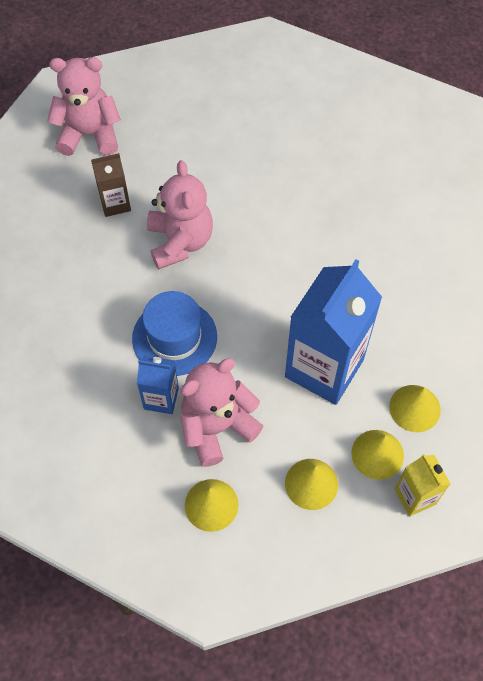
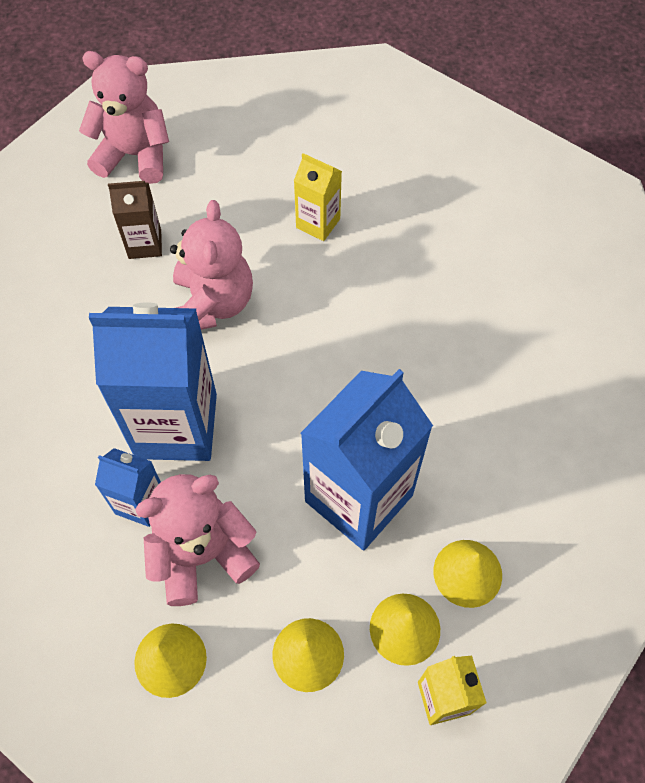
camera: 10 degrees right, 0 degrees up
(174, 337) = (176, 426): blue hat -> blue carton
(247, 168) = (318, 223): none -> yellow carton

